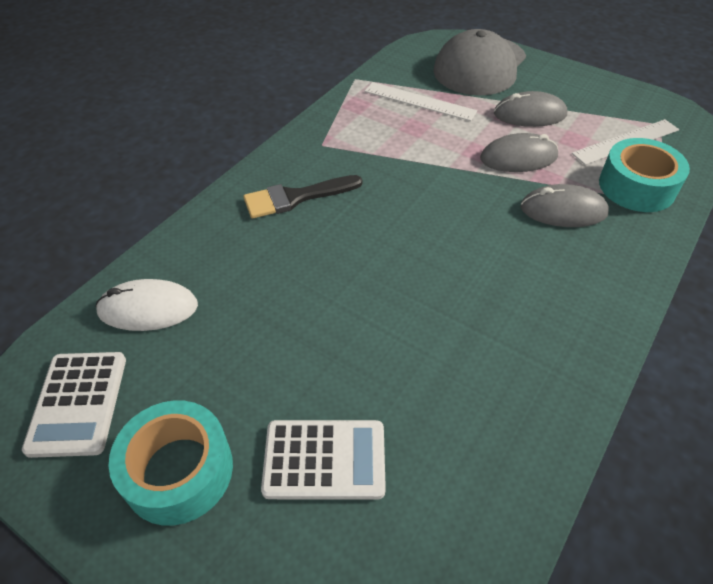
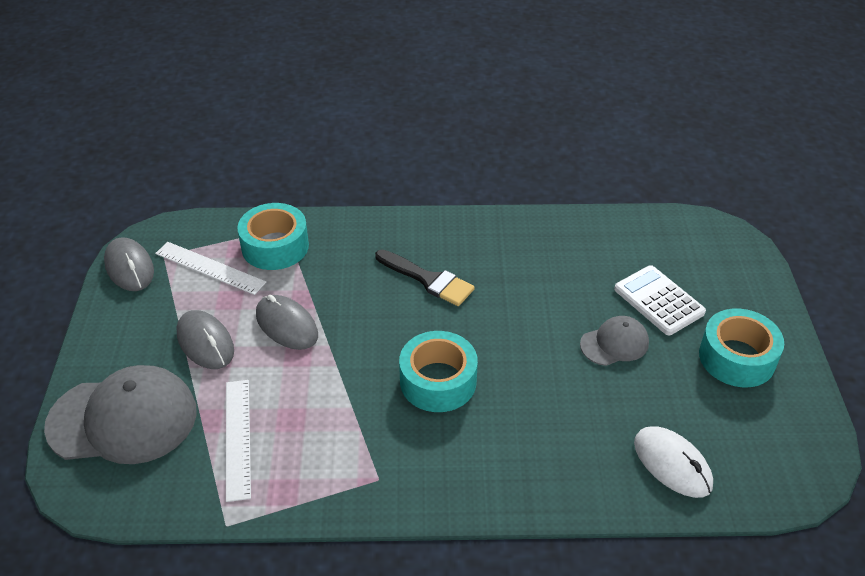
camera: 125 degrees left, 5 degrees down
(78, 403) = (768, 441): white calculator -> none
(296, 197) = (471, 450): black brush -> black brush (428, 280)
(306, 364) = (614, 343): none -> grey cap
(380, 212) = (438, 381): none -> turquoise tape
(563, 210) = (340, 276): grey mouse -> grey mouse (129, 267)

